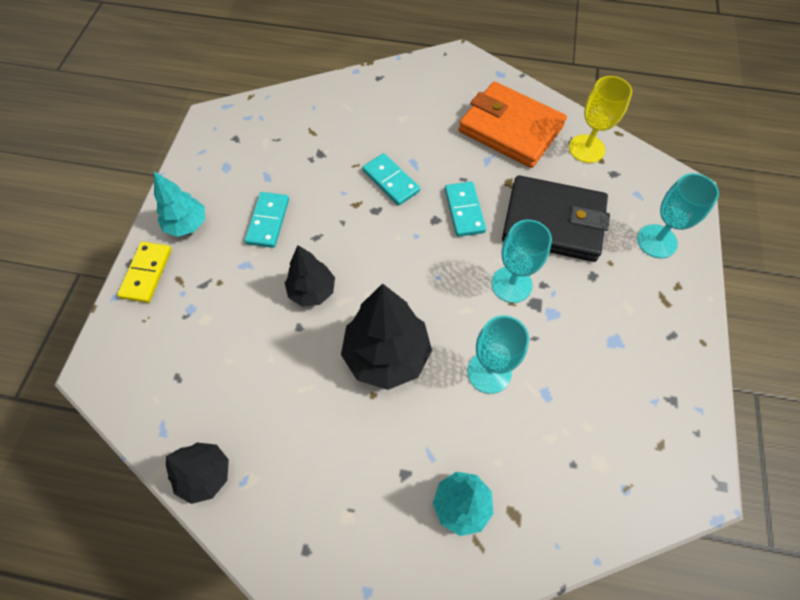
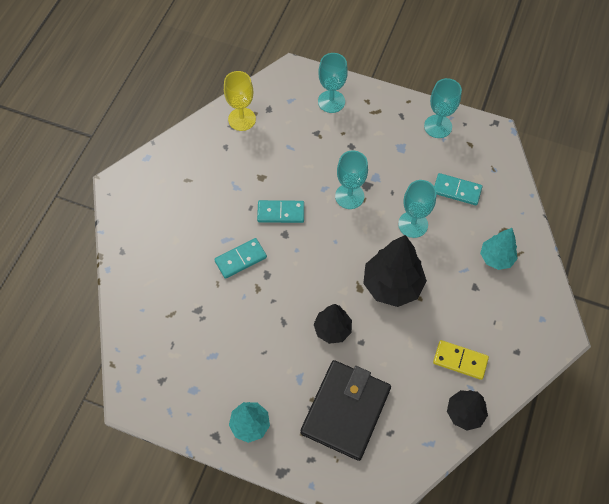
camera: 80 degrees left, 0 degrees up
(146, 273) = (293, 459): yellow domino -> yellow domino (460, 360)
(268, 221) = (260, 357): turquoise domino -> turquoise domino (457, 190)
(510, 129) = (209, 164): orange wallet -> none
(553, 222) = (303, 158): black wallet -> black wallet (345, 411)
(674, 391) = (438, 126): none -> turquoise goblet

